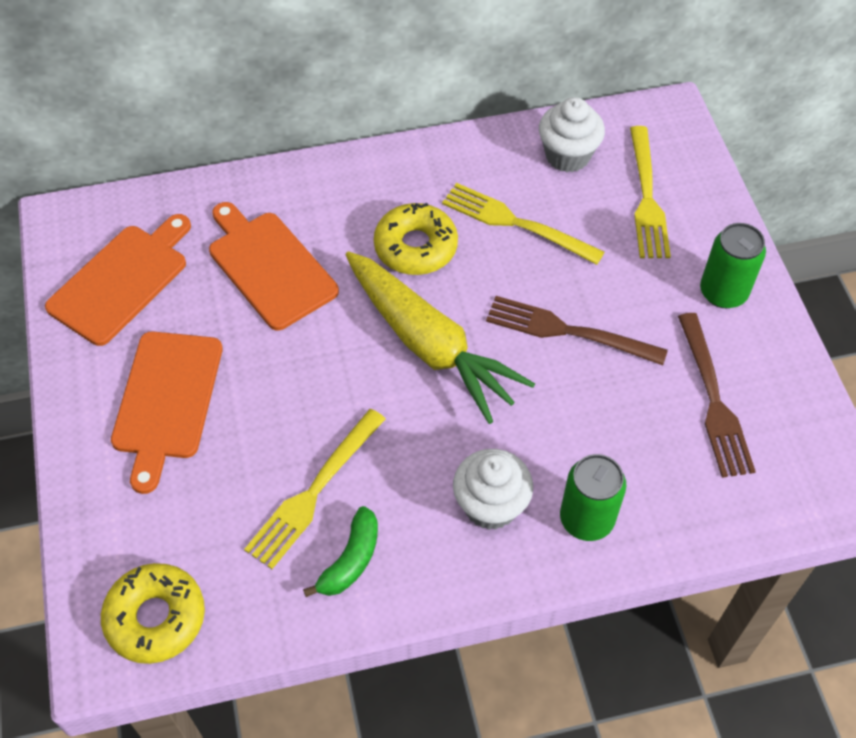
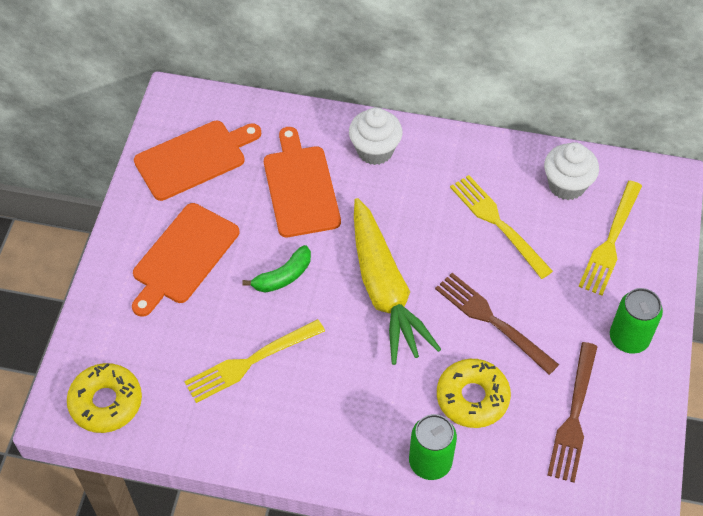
camera: 25 degrees right, 0 degrees up
(350, 560) = (251, 419): green banana -> green banana (283, 276)
(415, 247) = (413, 213): yellow donut -> yellow donut (472, 397)
(490, 505) = (367, 423): white cupcake -> white cupcake (375, 150)

